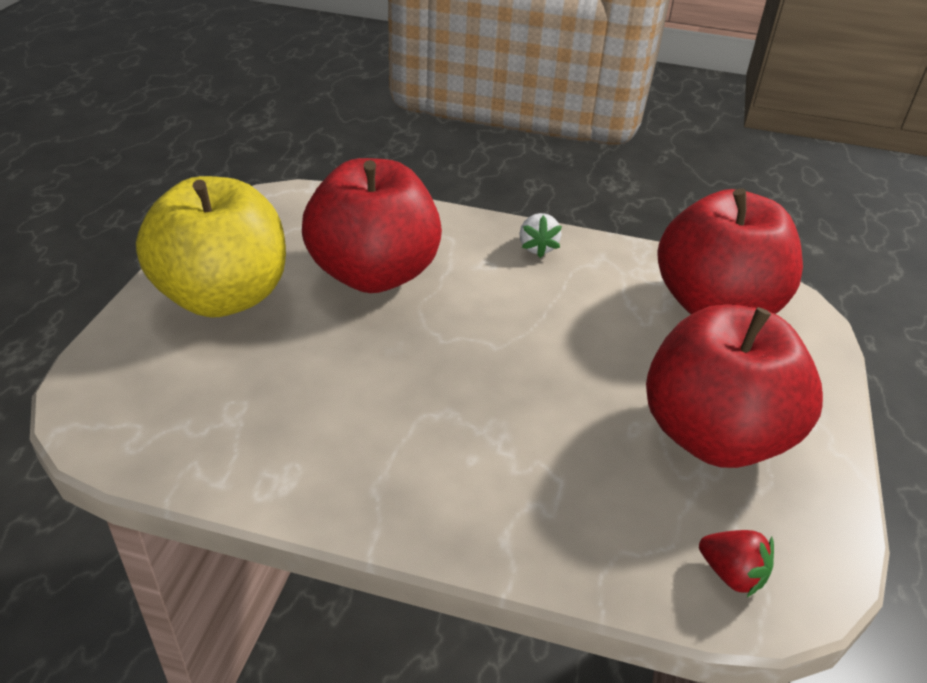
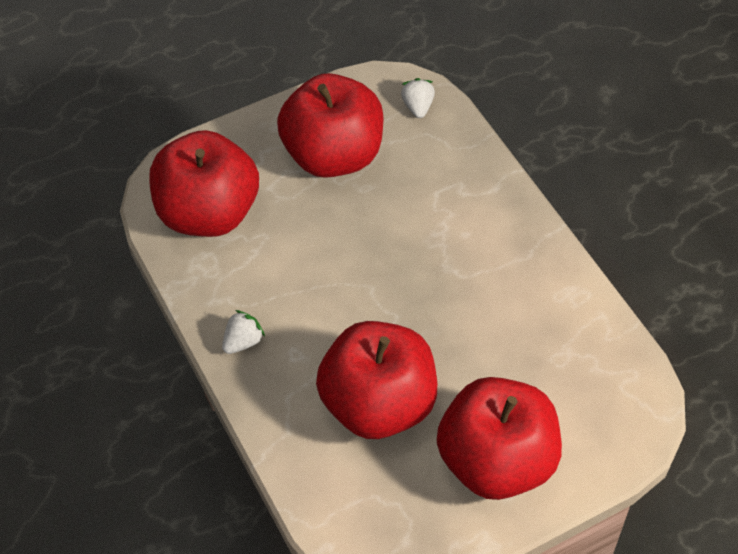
camera: 130 degrees left, 15 degrees up
(223, 296) = (496, 461): yellow apple -> red apple
(731, 574) = (418, 107): red strawberry -> white strawberry

